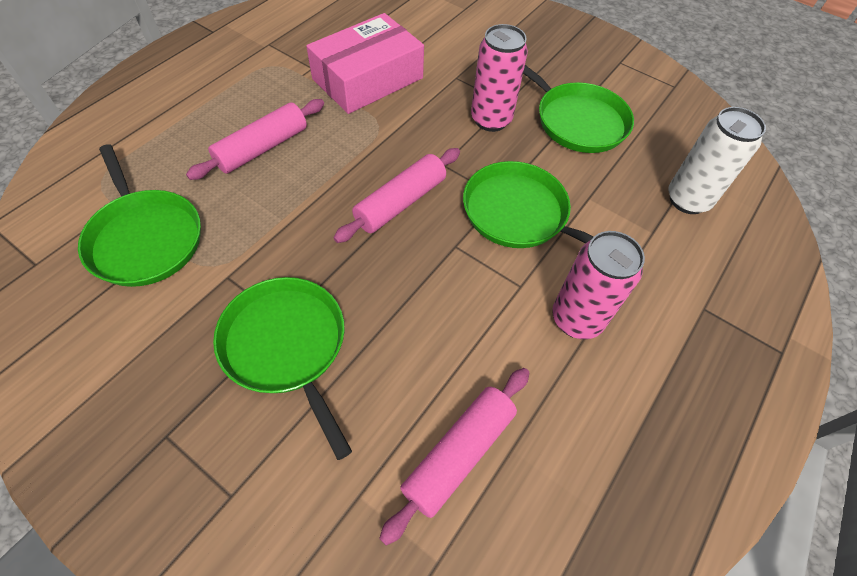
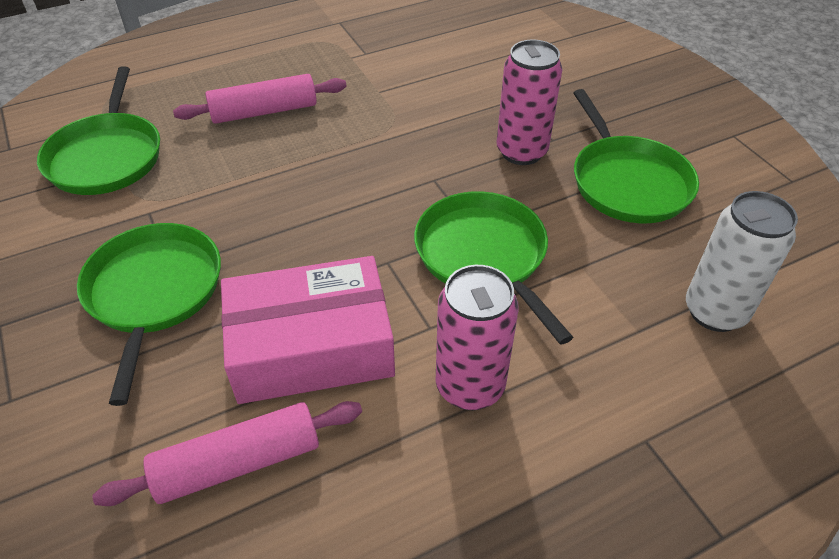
camera: 30 degrees right, 10 degrees down
(368, 78) = (415, 77): pink box -> pink box (311, 346)
(401, 203) = (361, 202): pink rolling pin -> none

